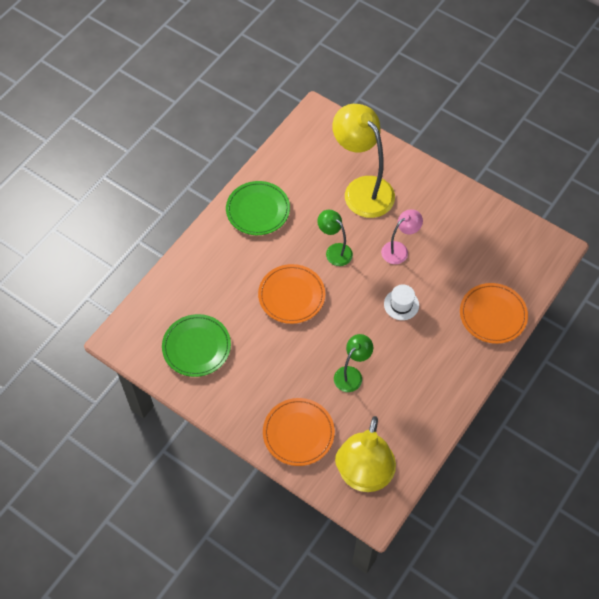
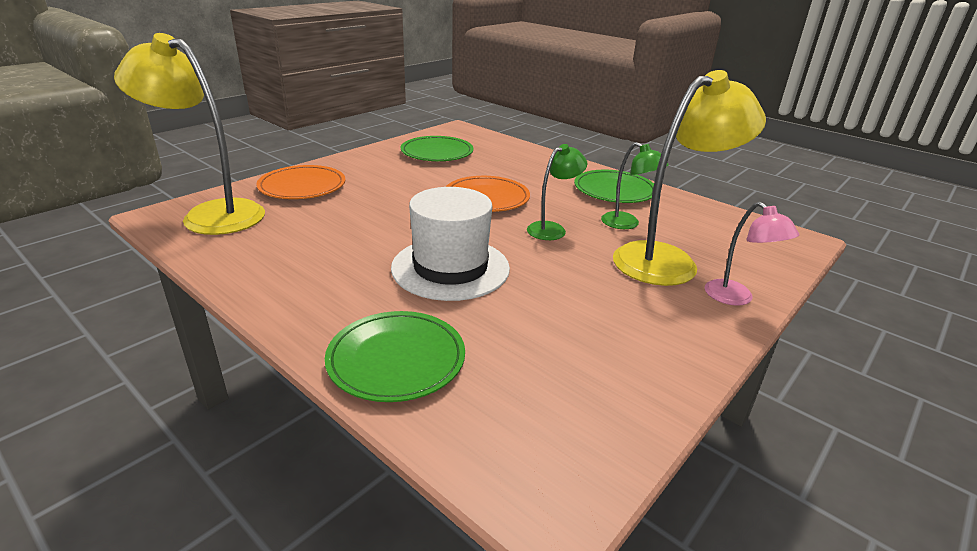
camera: 95 degrees right, 30 degrees down
(351, 374) = (356, 221): green lamp -> green lamp (627, 224)
(399, 249) = (553, 278): pink lamp -> pink lamp (736, 298)
(401, 304) = (450, 268): white hat -> white hat, size x2.08
(493, 315) = (396, 359): orange plate -> green plate

